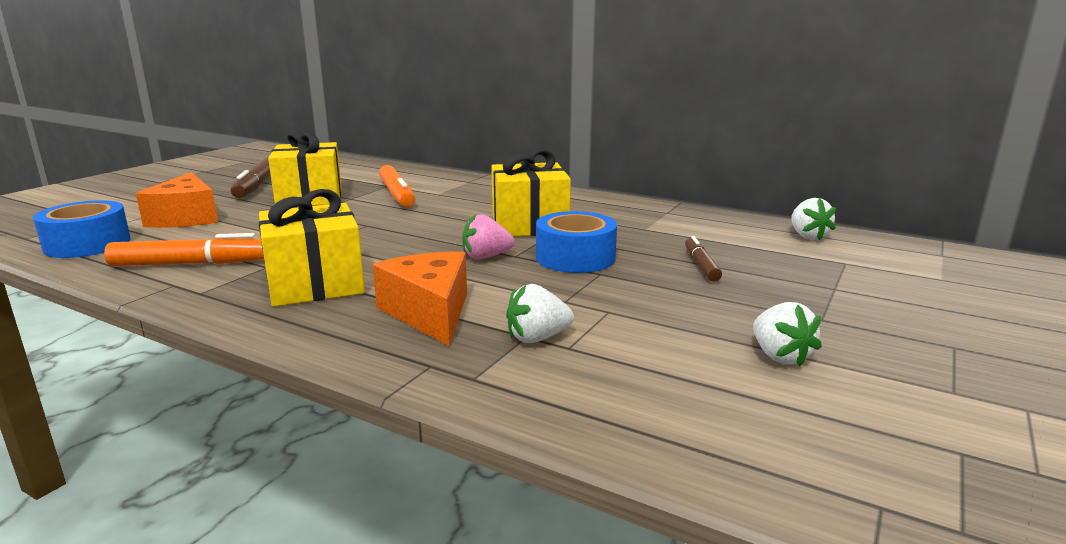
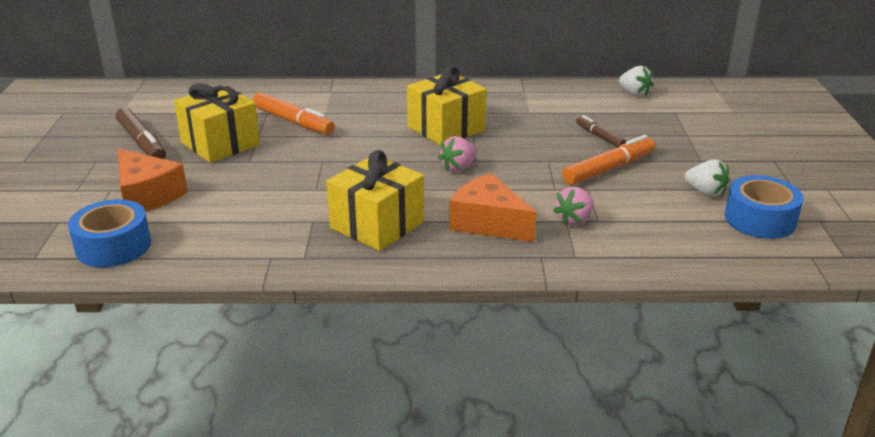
camera: 30 degrees left, 10 degrees up
(191, 264) = (248, 237): orange marker -> orange marker (609, 169)
(537, 338) = (574, 220): white strawberry -> pink strawberry
(575, 258) = (517, 151): blue tape -> blue tape (760, 219)

